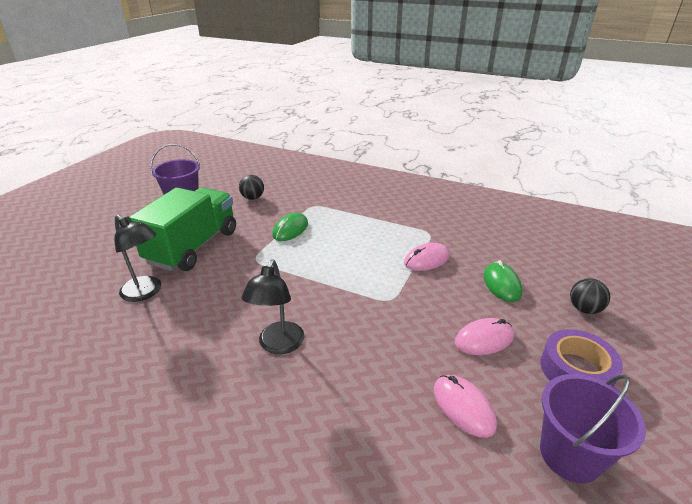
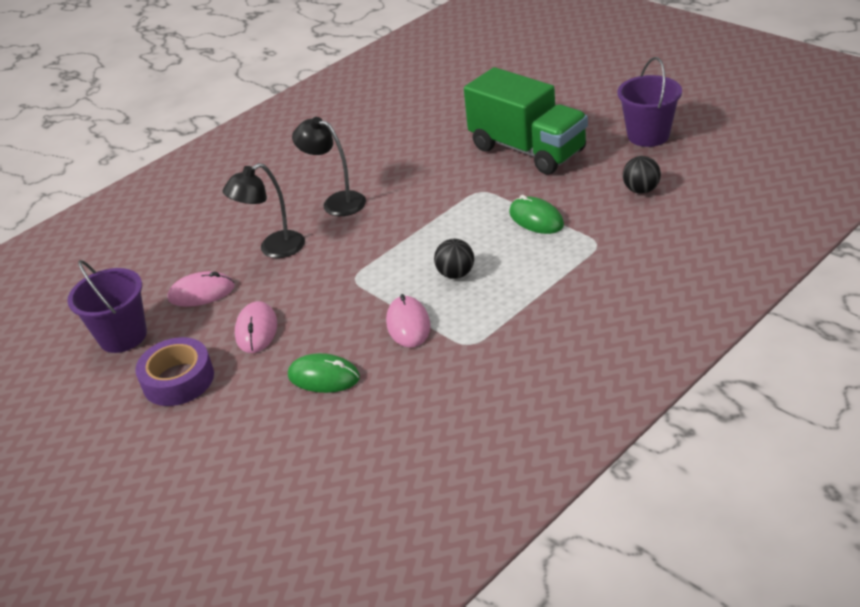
camera: 115 degrees right, 5 degrees up
(146, 292) = (456, 129): black lamp -> black lamp (274, 249)
(584, 309) = (239, 433): black ball -> black ball (456, 274)

